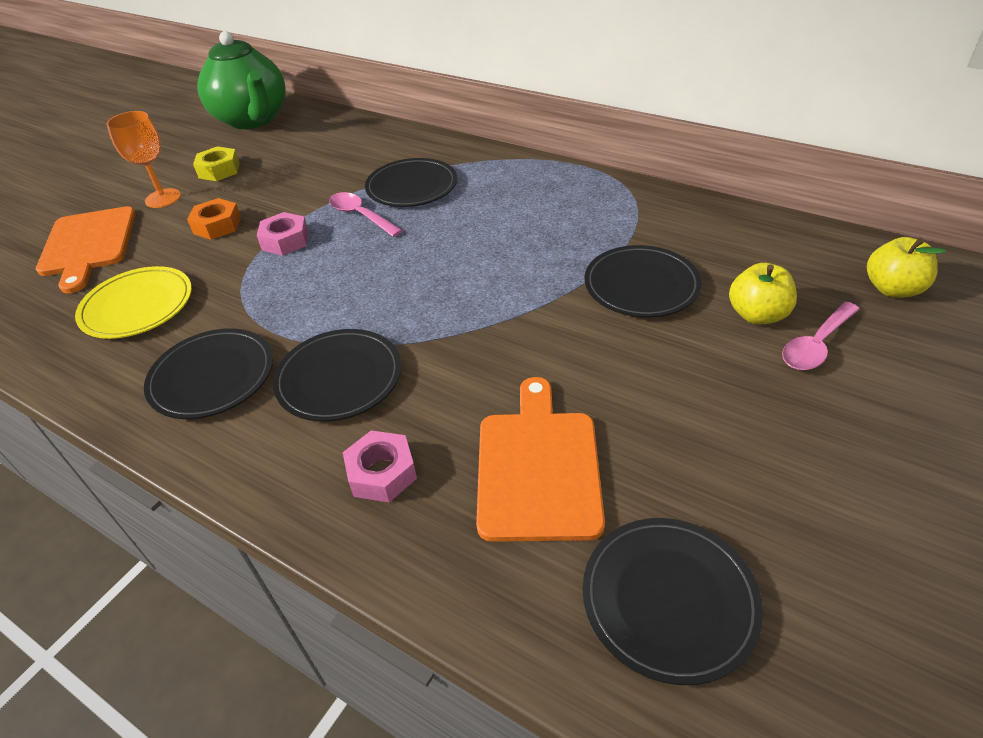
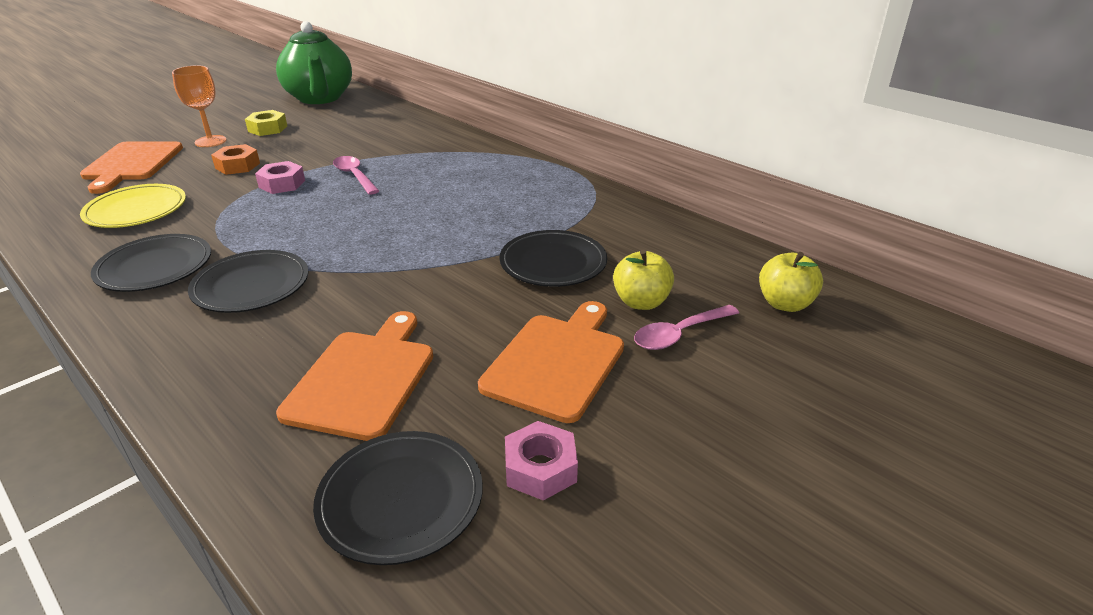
camera: 10 degrees right, 10 degrees down
(382, 473) = (234, 358): pink nut -> pink nut (540, 468)
(412, 187) = (411, 162): black plate -> none
(719, 403) = (556, 362): none -> orange cutting board

